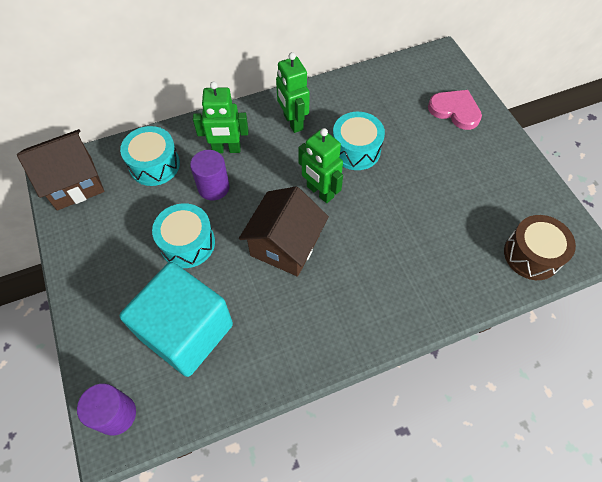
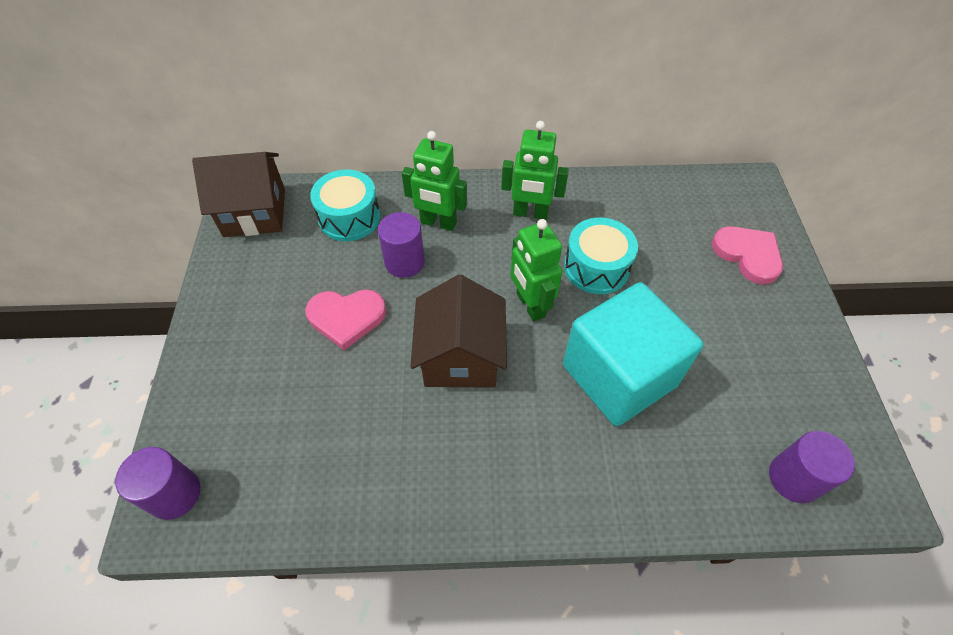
camera: 20 degrees right, 5 degrees down
(187, 243) = (346, 318): turquoise drum -> pink heart
(187, 331) = (299, 422): turquoise cube -> turquoise cube (619, 375)
(285, 245) = (460, 357): brown house -> brown house turned 45 degrees counterclockwise
(292, 122) = (530, 213): green robot -> green robot turned 75 degrees counterclockwise
(531, 255) = (794, 478): brown drum -> purple cylinder

